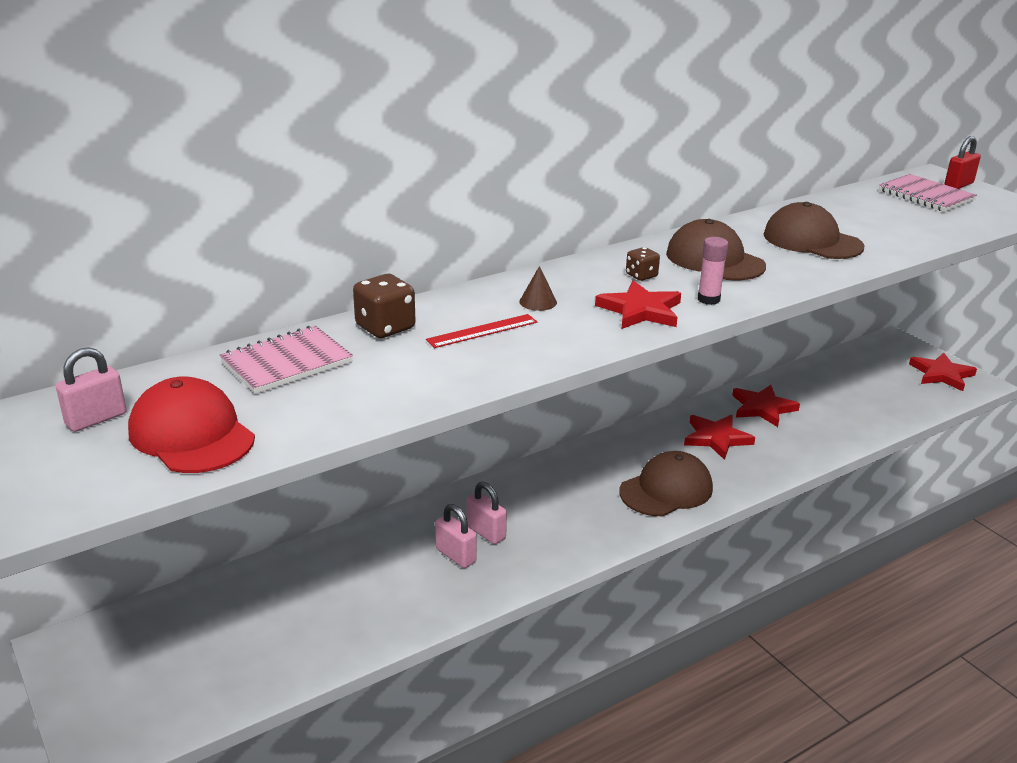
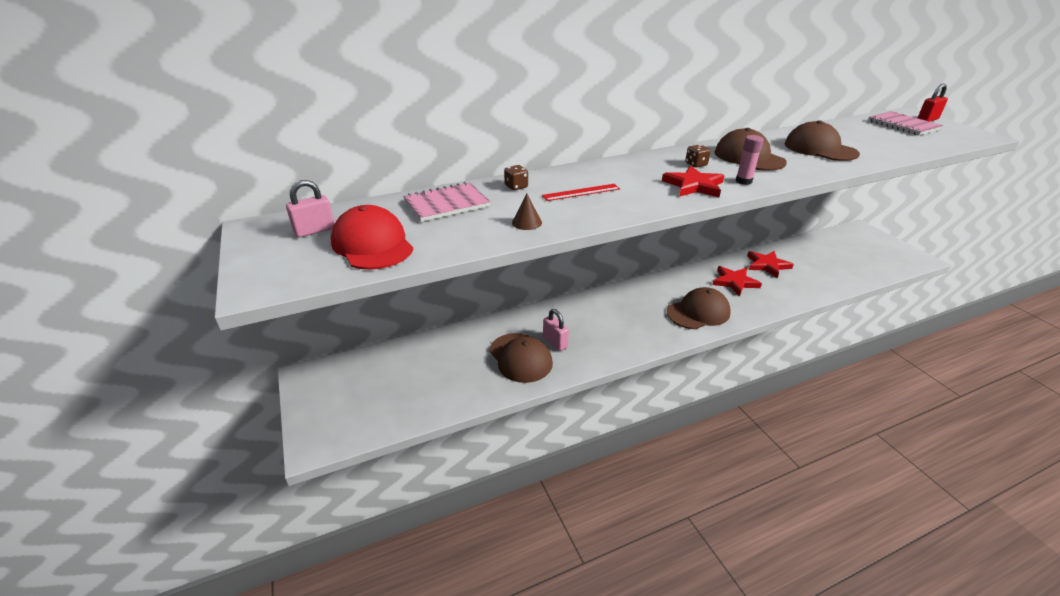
camera: 10 degrees right, 5 degrees up
(385, 327) = (516, 187): brown dice -> brown dice, size x0.59
(405, 584) = (520, 358): none -> brown cap
(486, 532) = (576, 329): pink padlock -> none
(538, 302) = (622, 176): brown cone -> brown cone (526, 222)
(941, 374) = (894, 252): red star -> none

